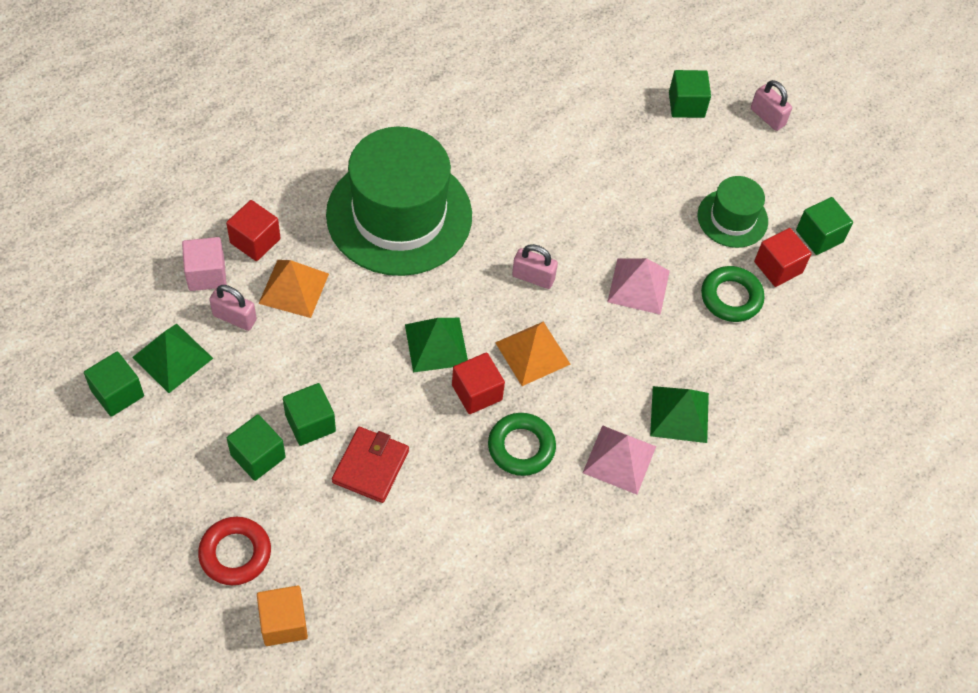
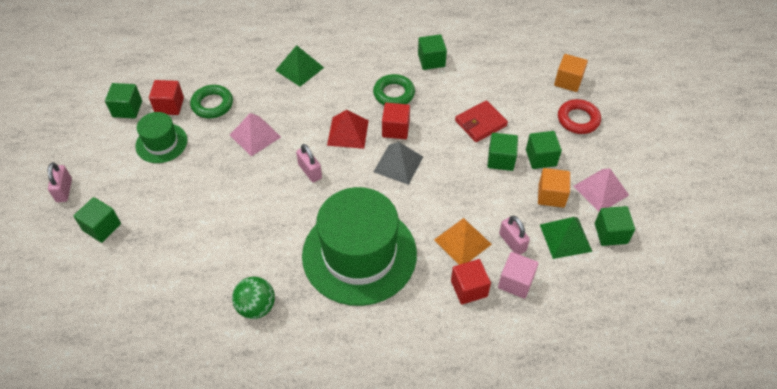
camera: 140 degrees left, 5 degrees down
(217, 406) = (551, 195): none -> orange cube
(436, 344) = (398, 164): green pyramid -> grey pyramid
(460, 115) = (256, 307): none -> green ball
(512, 539) = (431, 60): none -> green cube
(532, 353) = (348, 132): orange pyramid -> red pyramid
(619, 459) = (349, 66): pink pyramid -> pink pyramid (601, 190)

